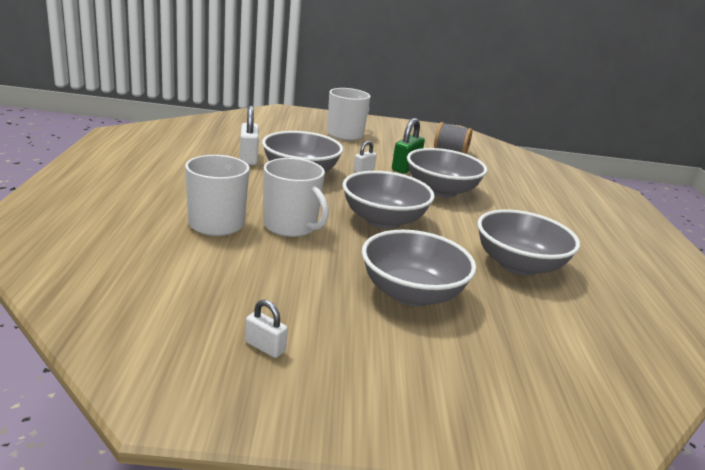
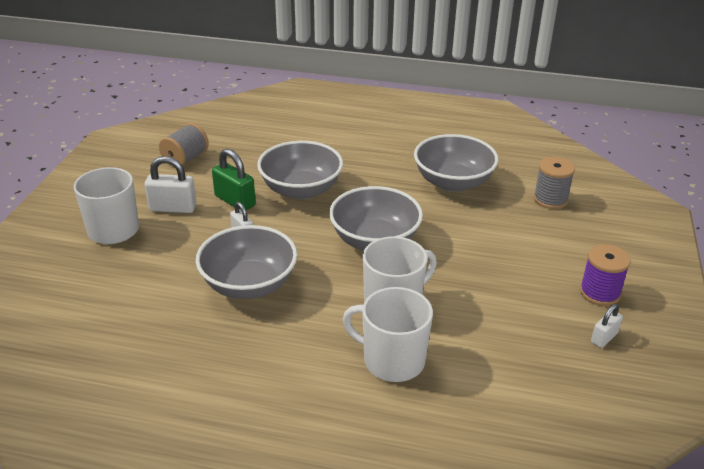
camera: 75 degrees left, 10 degrees up
(248, 158) = (194, 326): white padlock -> white padlock (173, 208)
(352, 354) = (599, 293): none -> purple spool
(411, 293) = (509, 248): grey bowl -> none
(539, 333) = (550, 199): none -> grey spool

